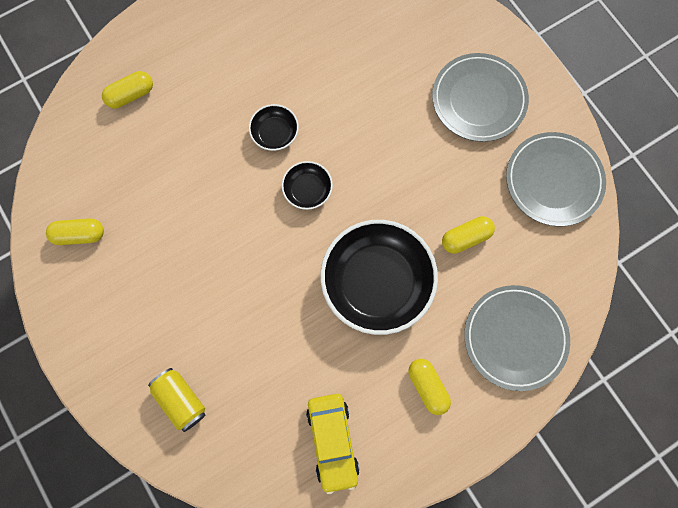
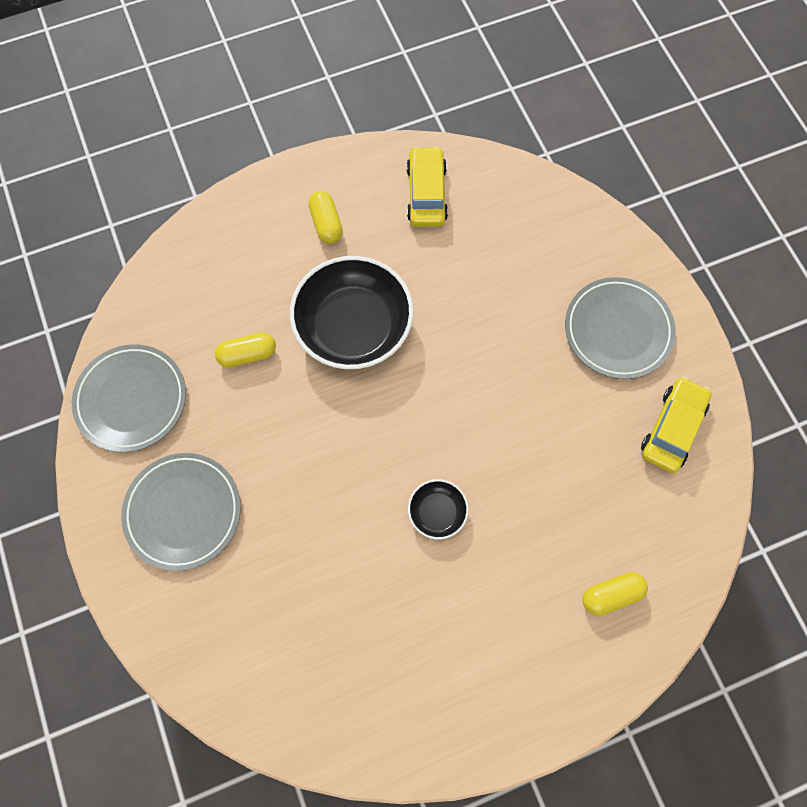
camera: 170 degrees left, 5 degrees down
(79, 235) = (672, 428): yellow capsule -> yellow car
(181, 400) = (567, 250): yellow can -> none
(307, 190) = (409, 436): black bowl -> none
(515, 338) = (228, 252): grey plate -> grey plate (617, 330)

